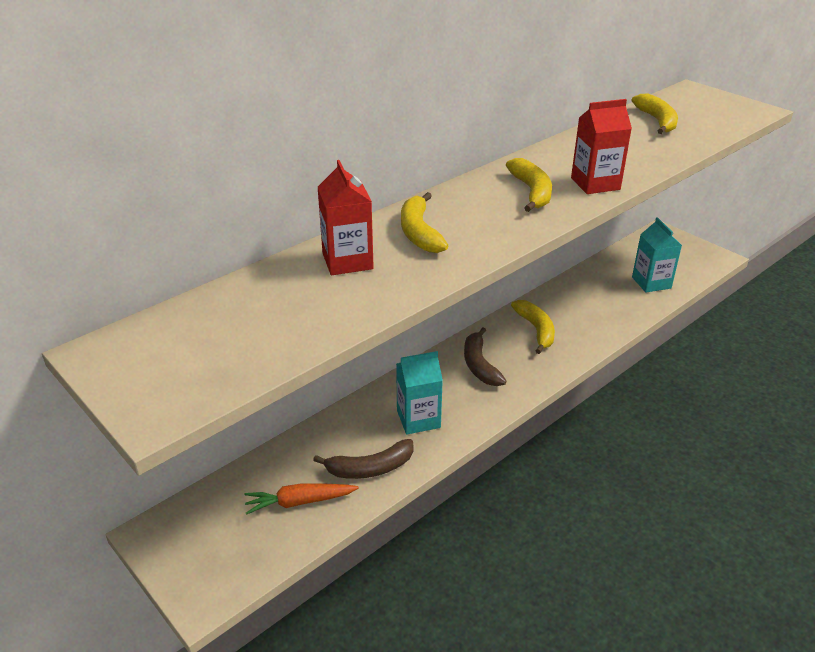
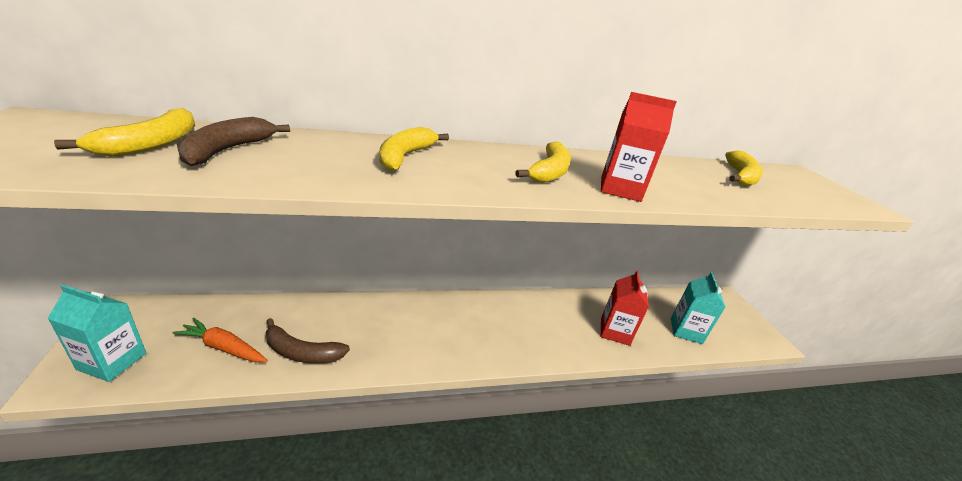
camera: 25 degrees right, 5 degrees down
(347, 261) = (314, 148): red carton -> red carton (615, 331)
(418, 419) = (381, 335): turquoise carton -> turquoise carton (112, 361)
(479, 365) = (473, 320): brown banana -> brown banana (228, 150)
(536, 330) = (547, 318): yellow banana -> yellow banana (151, 144)

